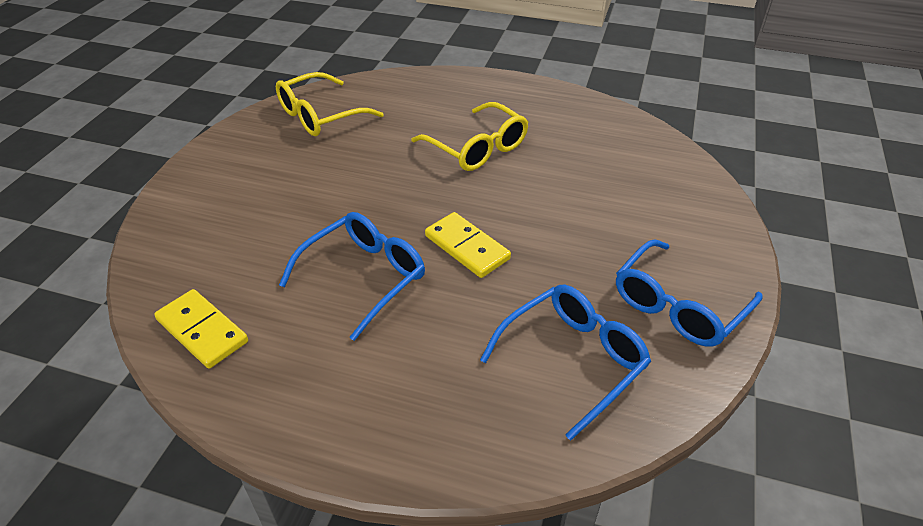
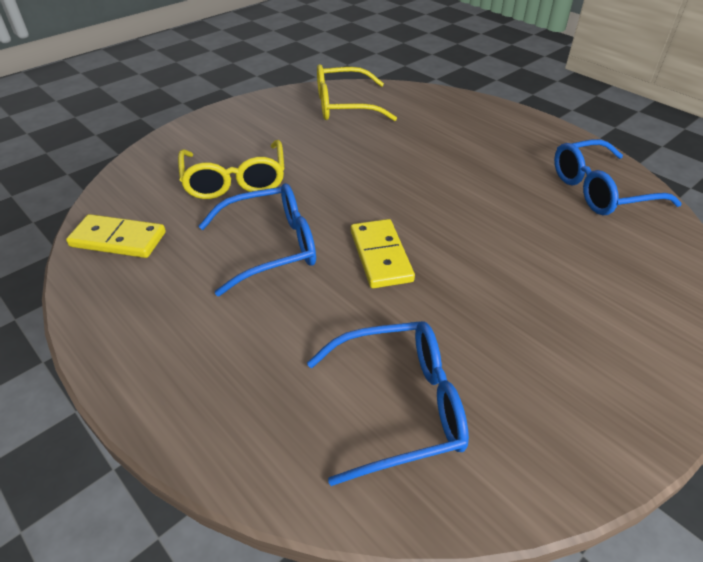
camera: 30 degrees right, 0 degrees up
(202, 331) = (118, 239): yellow domino -> yellow domino turned 60 degrees counterclockwise
(477, 148) = (461, 172): yellow glasses -> yellow glasses (235, 180)
(678, 306) = (562, 404): blue glasses -> blue glasses (600, 190)

